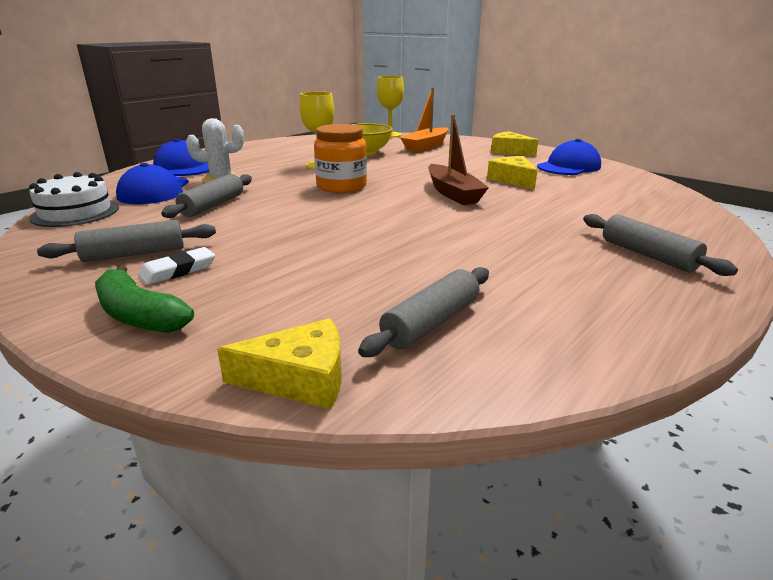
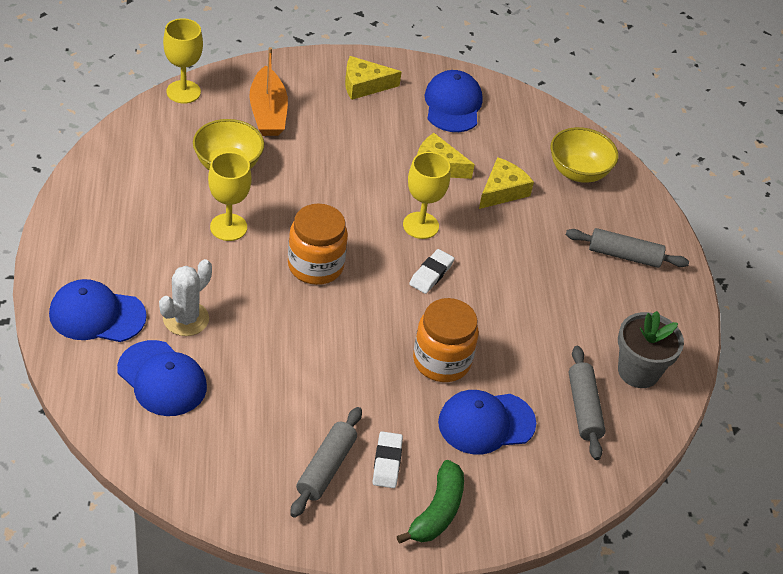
camera: 50 degrees left, 20 degrees up
(75, 212) = (167, 456): white cake -> none
(139, 315) = (437, 512): green banana -> green banana turned 60 degrees counterclockwise
(213, 205) = (262, 369): grey rolling pin -> none
(300, 379) = (576, 490): yellow cheese -> yellow cheese (502, 191)
(307, 287) = (486, 423): none -> blue cap
(342, 244) = (441, 361): none -> orange jar
(420, 210) = (431, 274): none -> white eraser
(453, 193) = (420, 225): brown boat -> yellow goblet
(553, 327) = (638, 371): none -> grey flower pot
(652, 209) = (578, 172): none -> yellow bowl

